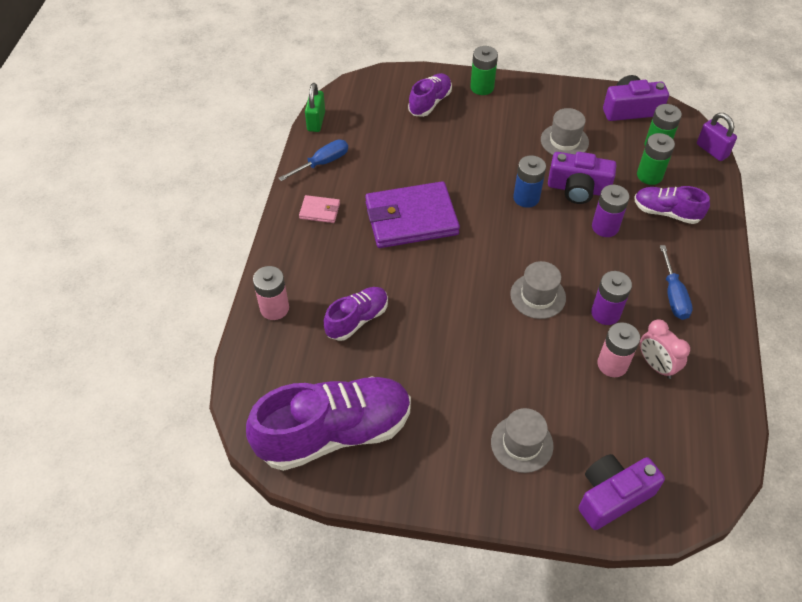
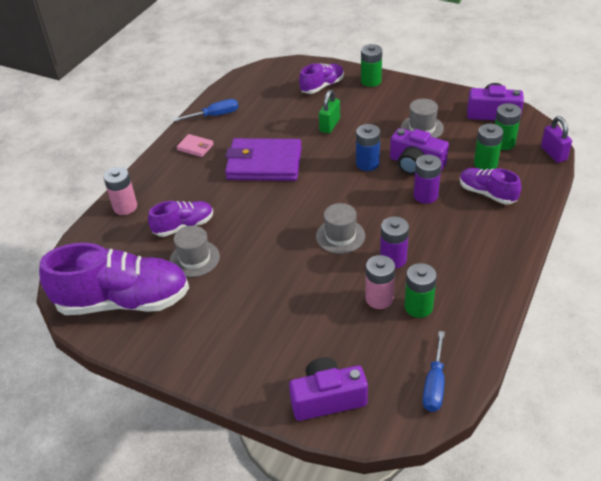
camera: 20 degrees right, 10 degrees down
(316, 121) = (225, 87): green padlock -> green padlock (329, 125)
(521, 444) = (269, 342): grey hat -> grey hat (194, 258)
(656, 365) = (418, 307): pink clock -> green battery
(673, 295) = (462, 256): blue screwdriver -> blue screwdriver (434, 384)

